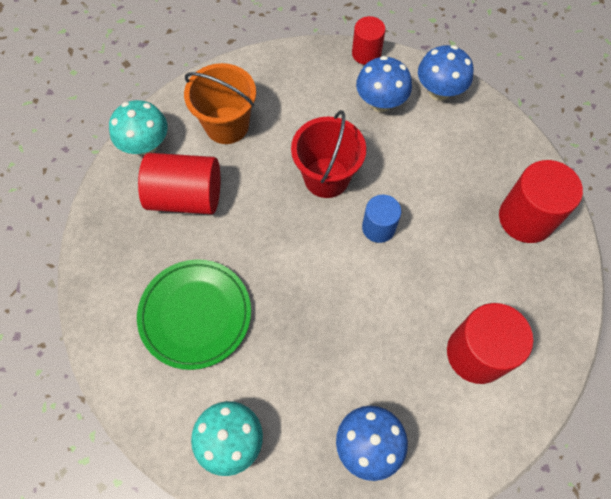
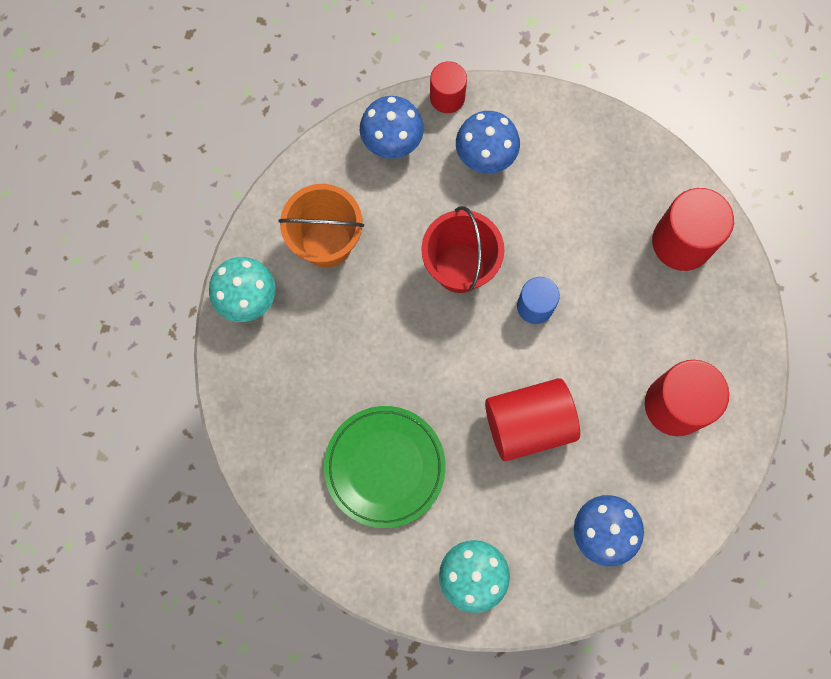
camera: 20 degrees left, 10 degrees up
(186, 197) = (318, 343): red cylinder -> red cylinder (528, 424)
(439, 91) = (545, 120): blue mushroom -> blue mushroom (392, 142)

